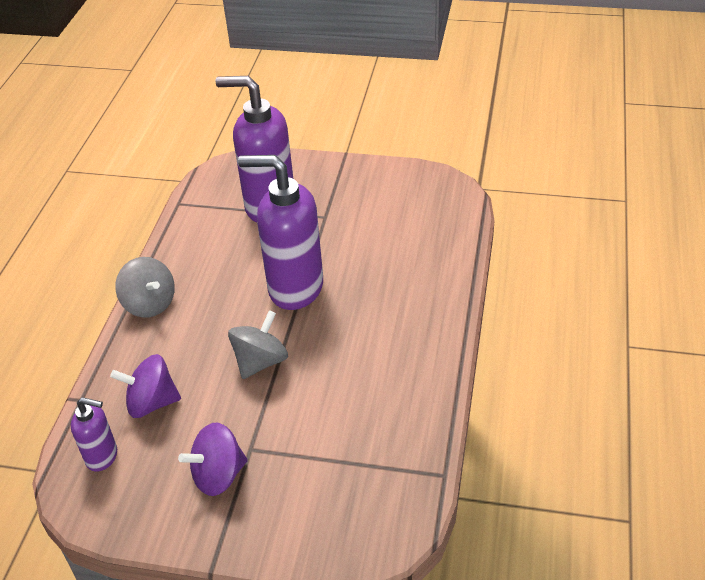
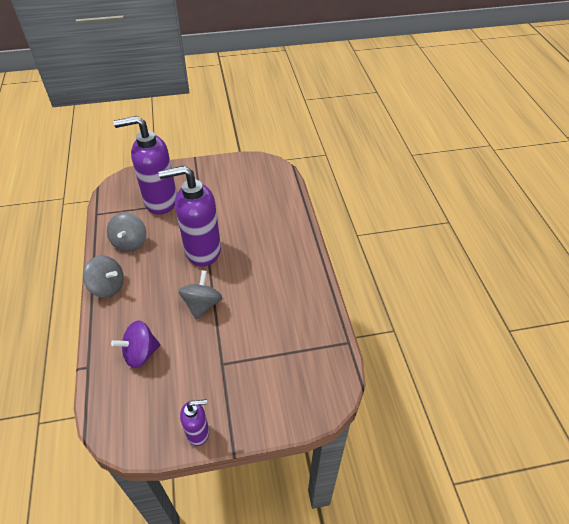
camera: 25 degrees left, 5 degrees up
(102, 457) = (122, 401): purple soap dispenser -> purple soap dispenser (198, 433)
(204, 252) = (130, 242): none -> grey spinning top
(218, 475) = (209, 388): purple spinning top -> none

